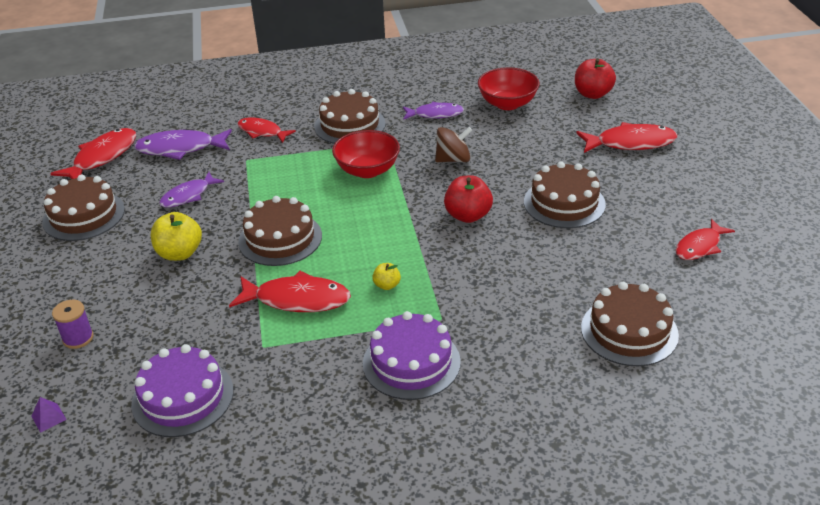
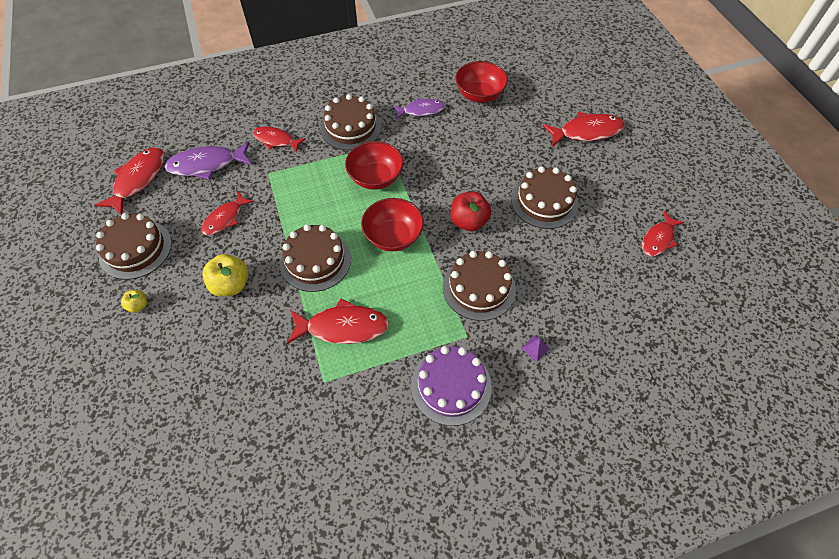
camera: 10 degrees left, 20 degrees up
(48, 418) = (153, 481): purple pyramid -> purple pyramid (535, 348)
(78, 338) = (160, 389): purple spool -> none
(183, 397) = (266, 445): purple cake -> none
(188, 196) = (225, 218): purple fish -> red fish
(375, 223) = (393, 236): none -> red bowl
(387, 285) = (415, 304): yellow apple -> yellow apple (138, 305)
(453, 159) = (445, 160): brown spinning top -> none
(592, 94) = (547, 80): red apple -> none
(629, 331) = (618, 334): brown cake -> brown cake (479, 287)

